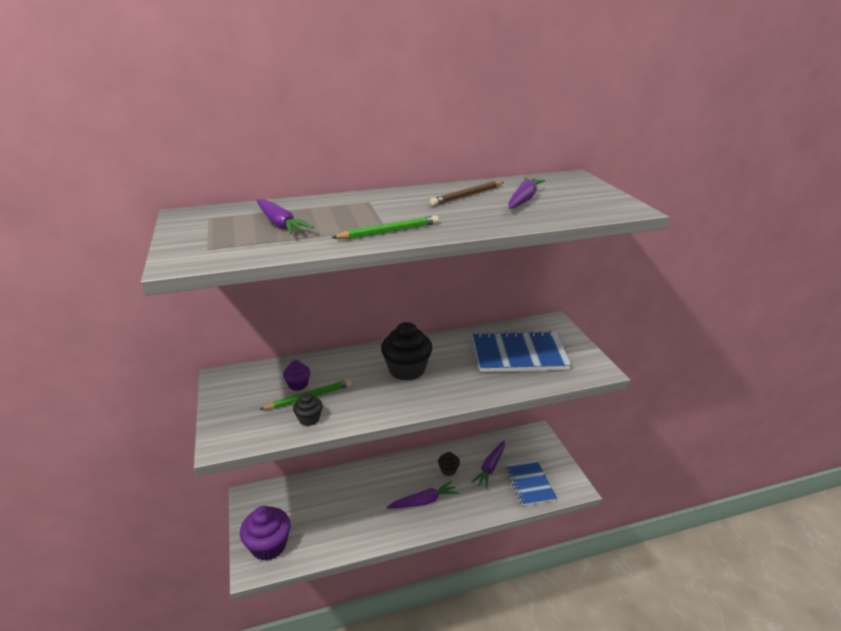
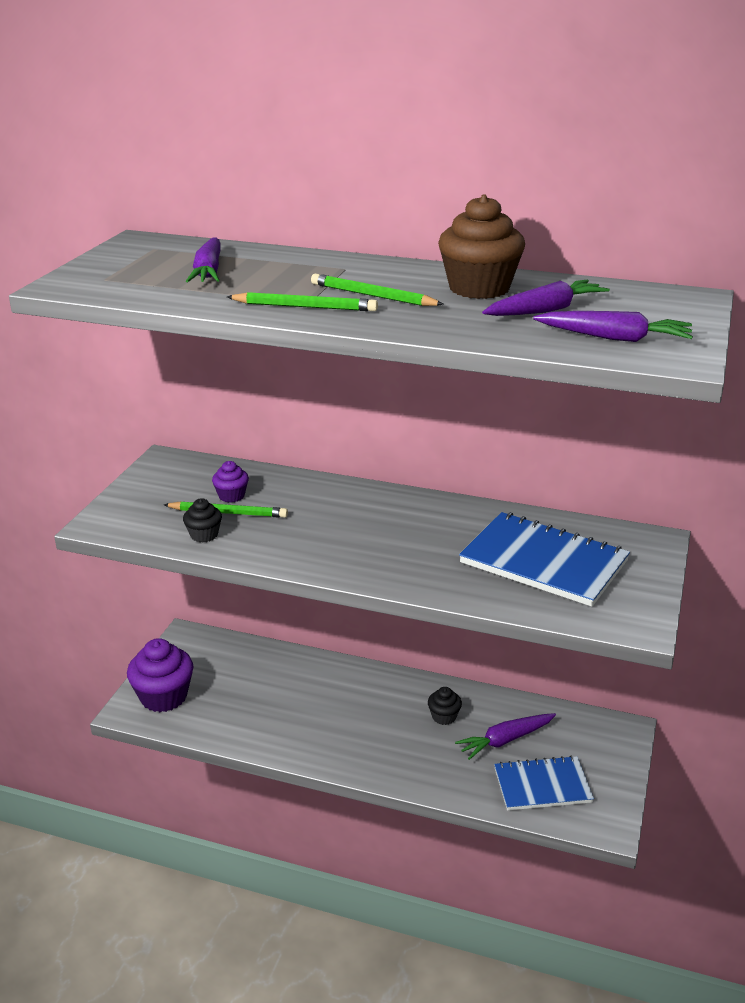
camera: 35 degrees right, 0 degrees up
(407, 369) = (371, 525): black cupcake -> none
(417, 214) = (372, 296): none -> green pencil
(424, 501) = (376, 736): purple carrot -> purple carrot (614, 338)
(467, 196) = (479, 288): brown pencil -> brown cupcake
(529, 483) = (542, 785): blue notebook -> blue notebook turned 60 degrees clockwise

